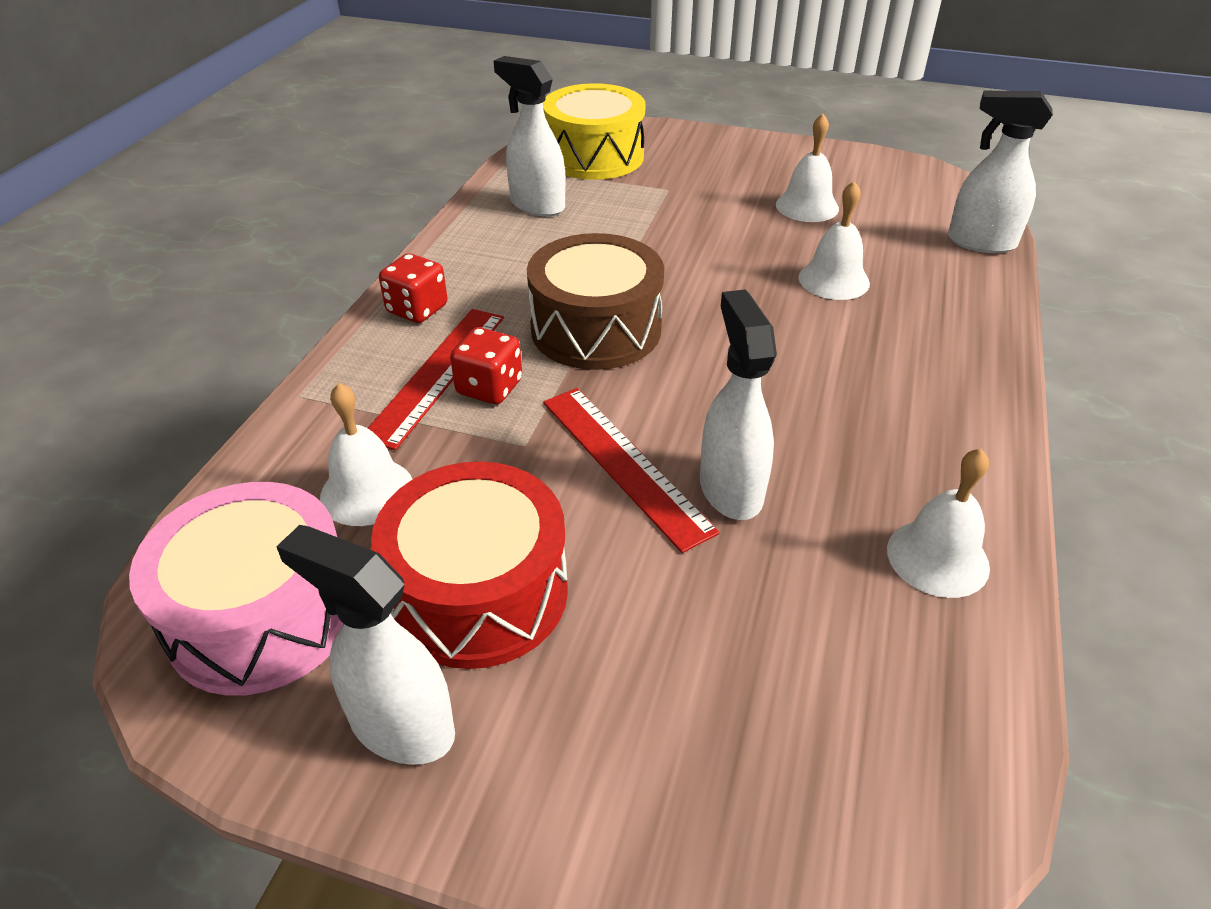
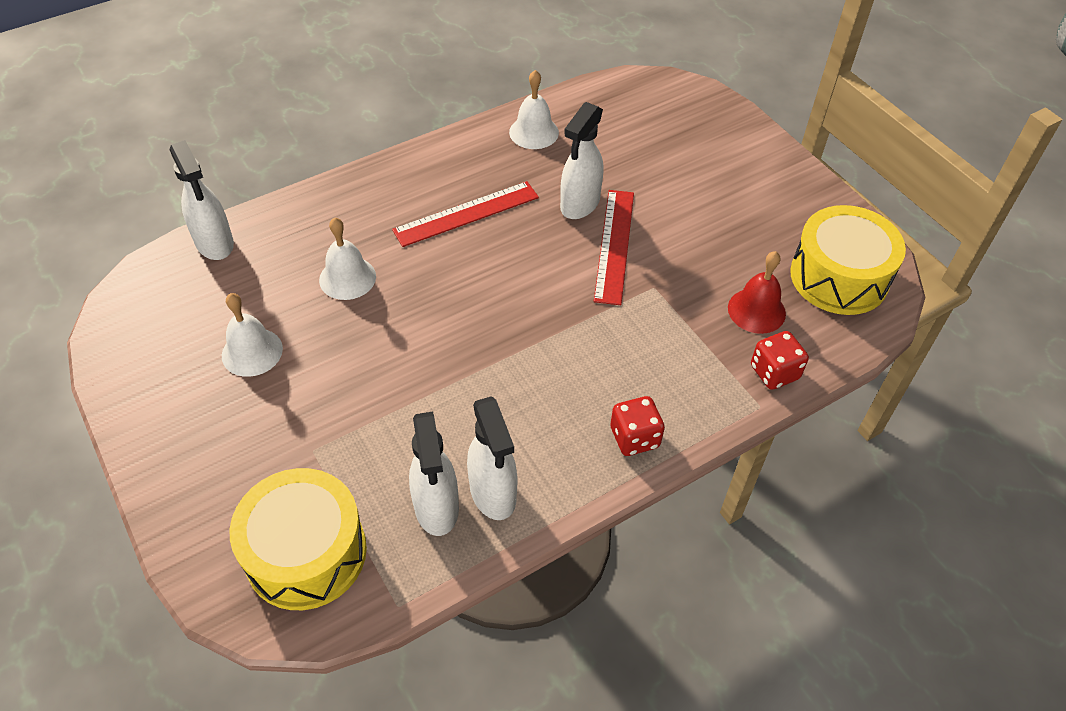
camera: 140 degrees left, 10 degrees up
(262, 615) = (839, 277): pink drum -> yellow drum
(367, 491) = (756, 310): white bell -> red bell
(401, 726) = (800, 203): white spray bottle -> white spray bottle (493, 493)
(437, 374) = (664, 366): red ruler -> red ruler (466, 213)
(479, 592) = (735, 230): red drum -> none
(489, 388) = (641, 336): red dice -> red dice (774, 372)
(596, 329) = (536, 338): brown drum -> none

